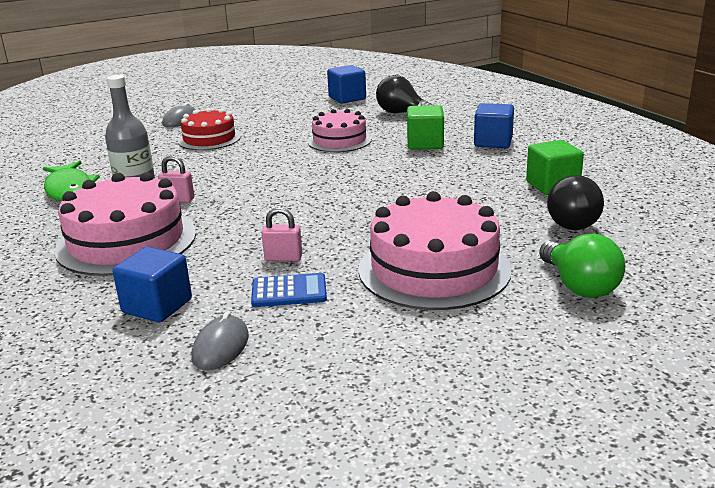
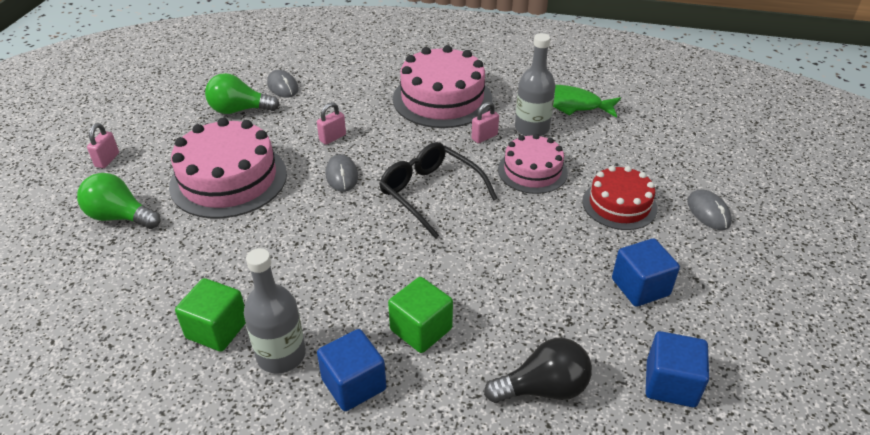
camera: 130 degrees right, 15 degrees up
(157, 306) = (347, 84): blue cube -> blue cube (640, 287)
(289, 291) = (295, 123): blue calculator -> none
(295, 187) = (431, 194): none -> black glasses
(319, 342) = (239, 110): none -> green light bulb
(333, 226) = (342, 175): none -> grey mouse
(339, 140) = (510, 278): pink cake -> pink cake (532, 171)
(521, 163) = (281, 355): none -> grey bottle
(554, 361) = (107, 160): none -> pink padlock
(572, 221) = (164, 283): black light bulb -> none

